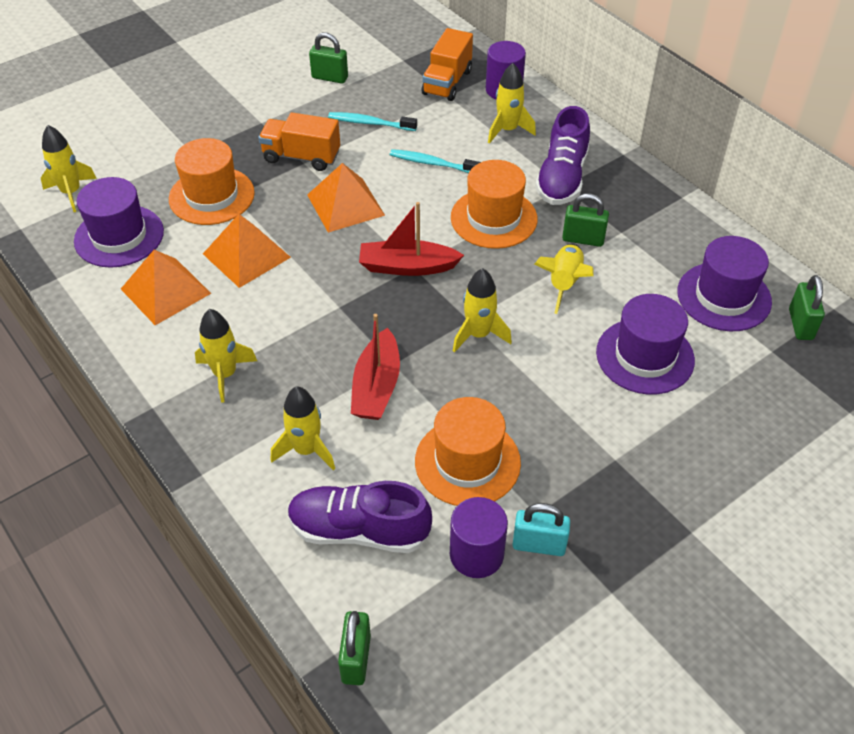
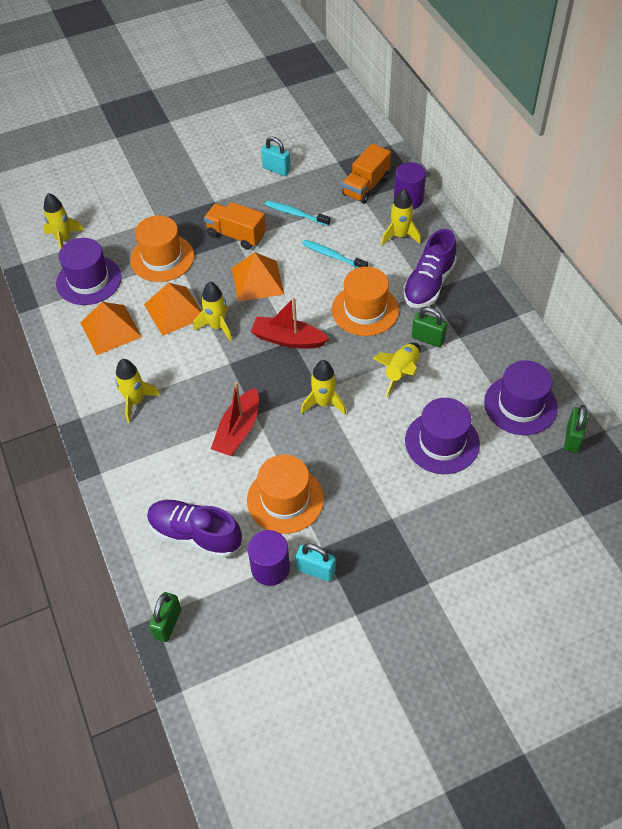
camera: 15 degrees right, 5 degrees up
(306, 450) = (176, 469): yellow rocket -> yellow rocket (217, 326)
(330, 78) = (276, 169): green padlock -> turquoise padlock

